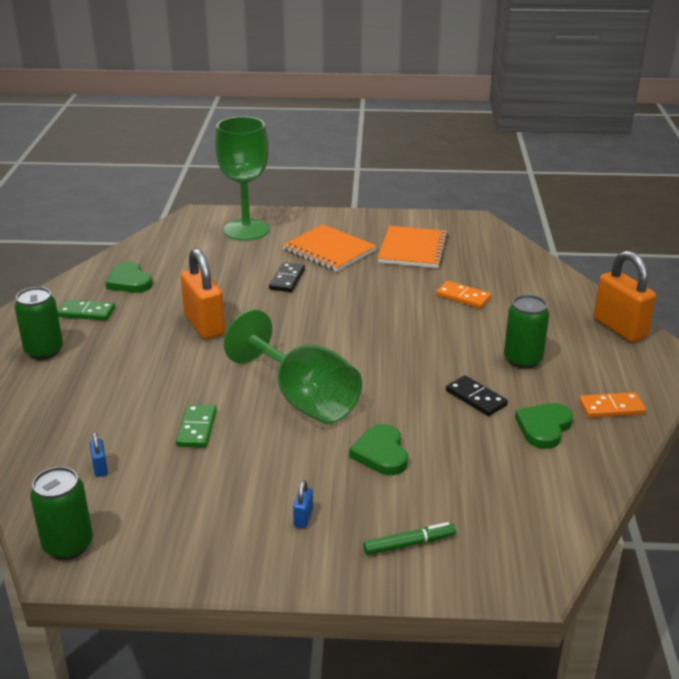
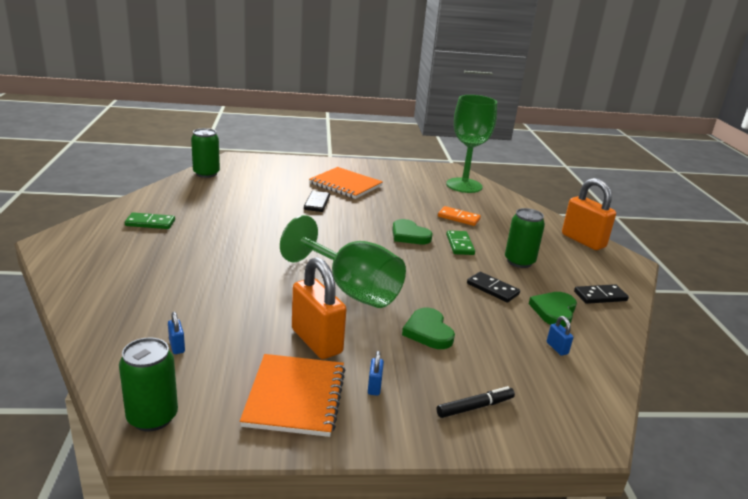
camera: 10 degrees left, 5 degrees down
(44, 351) = (114, 251): green can -> green can (206, 173)
(129, 281) = (185, 202): green heart -> green heart (409, 235)
(196, 428) = (262, 313): green domino -> green domino (459, 244)
(204, 325) = (255, 234): orange padlock -> orange padlock (316, 341)
(246, 230) = (276, 169): green goblet -> green goblet (464, 185)
(409, 544) = (475, 407): green marker -> black marker
(413, 249) = (410, 186): orange notebook -> orange notebook (295, 396)
(530, 476) = (557, 348): none -> blue padlock
(611, 408) = (600, 296): orange domino -> black domino

